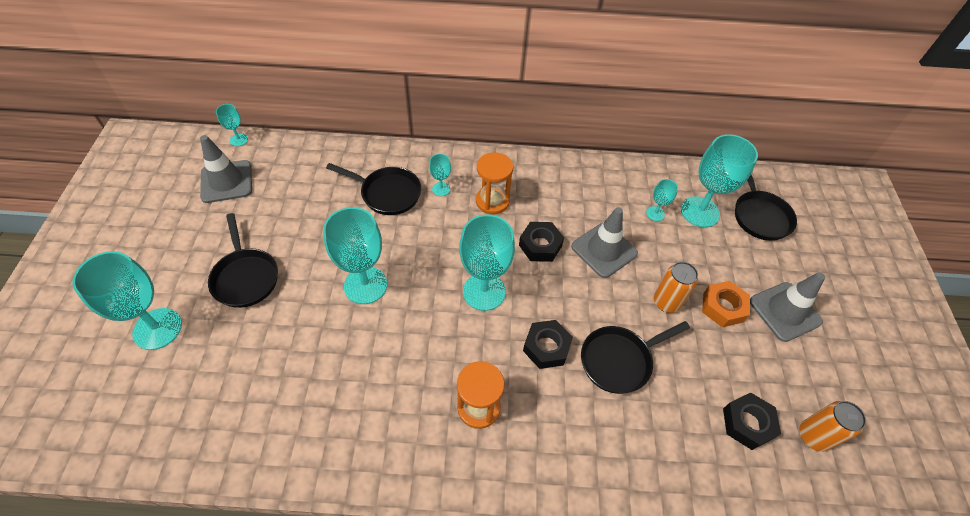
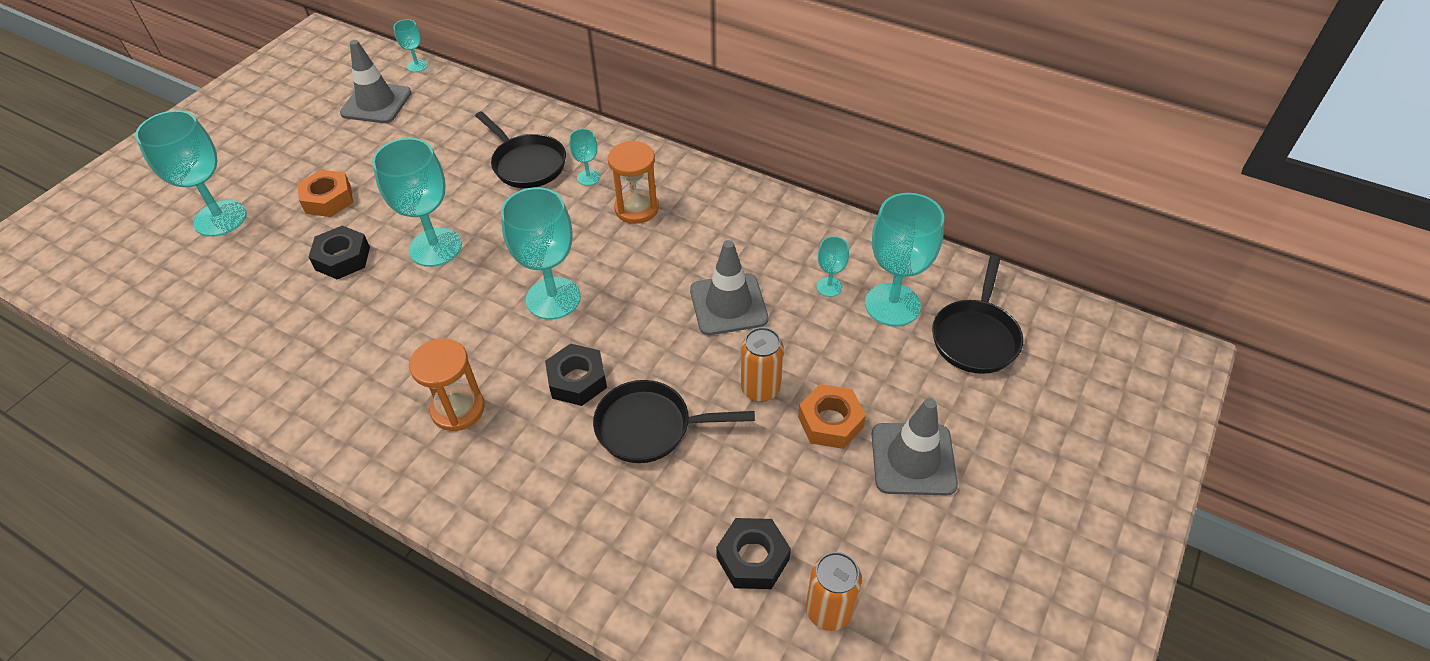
camera: 30 degrees right, 5 degrees down
(245, 277) = (328, 199): black pan -> orange nut
(540, 245) = (655, 273): black nut -> black nut (343, 258)

